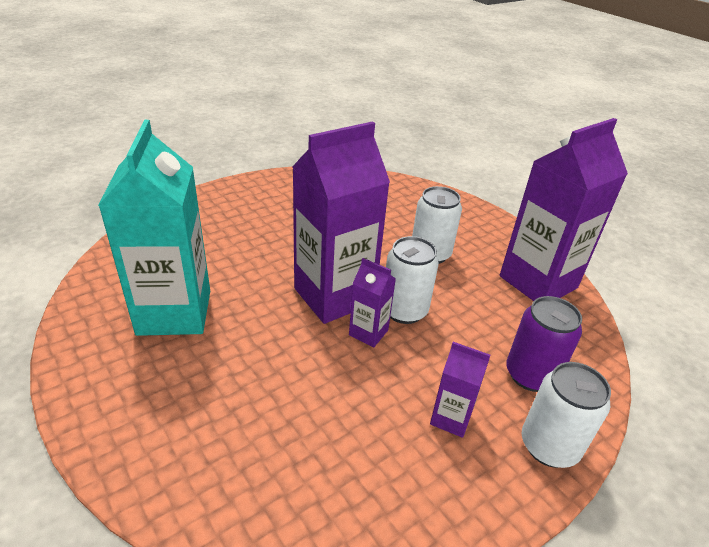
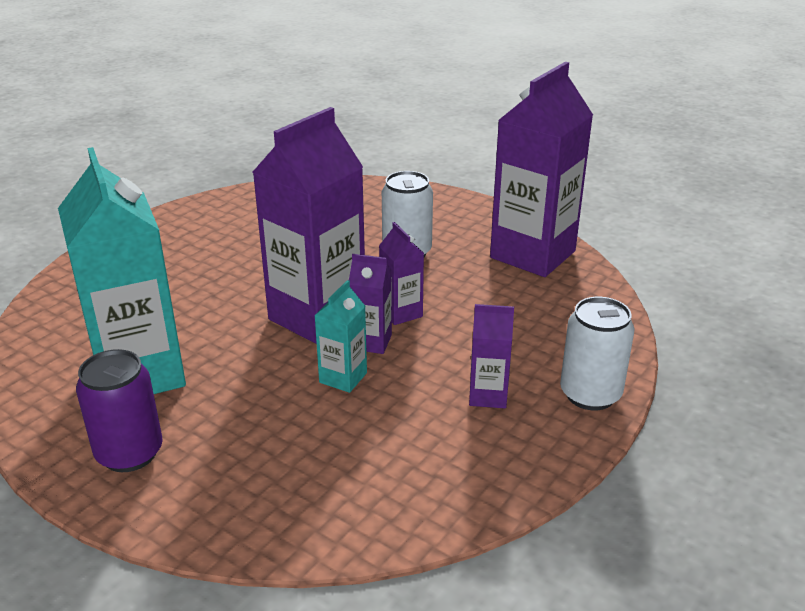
camera: 15 degrees left, 5 degrees down
(331, 362) = (343, 378): none -> turquoise carton
(404, 310) = (401, 313): white can -> purple carton
(530, 375) = (553, 340): purple can -> purple can (129, 453)

